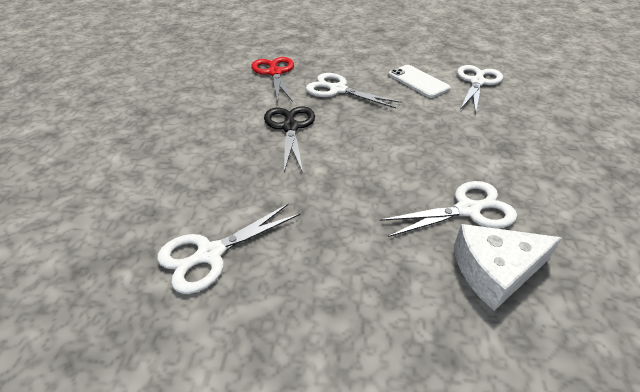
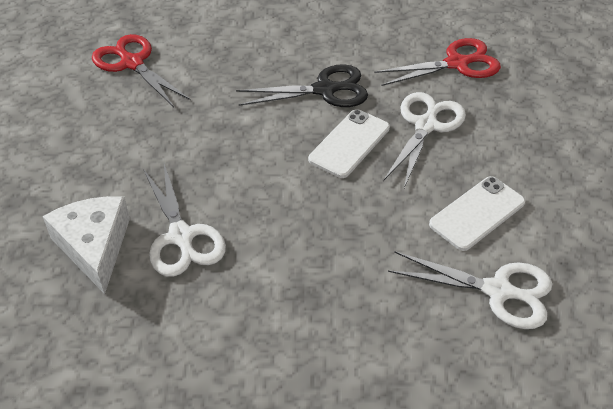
camera: 85 degrees right, 5 degrees up
(210, 254) = (132, 63): white scissors -> red scissors
(354, 121) = (349, 143): none -> white phone

